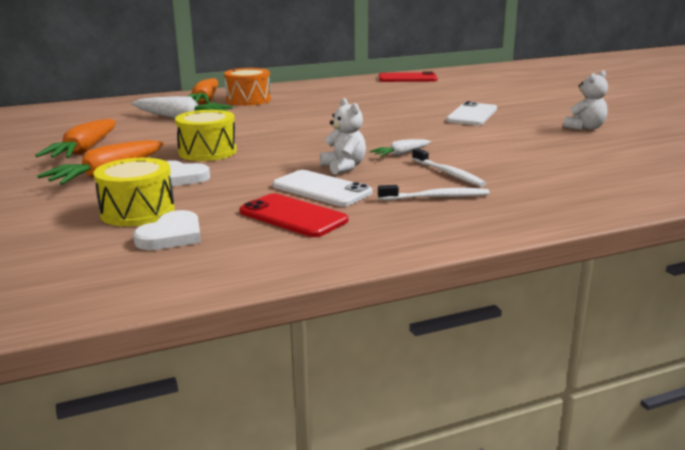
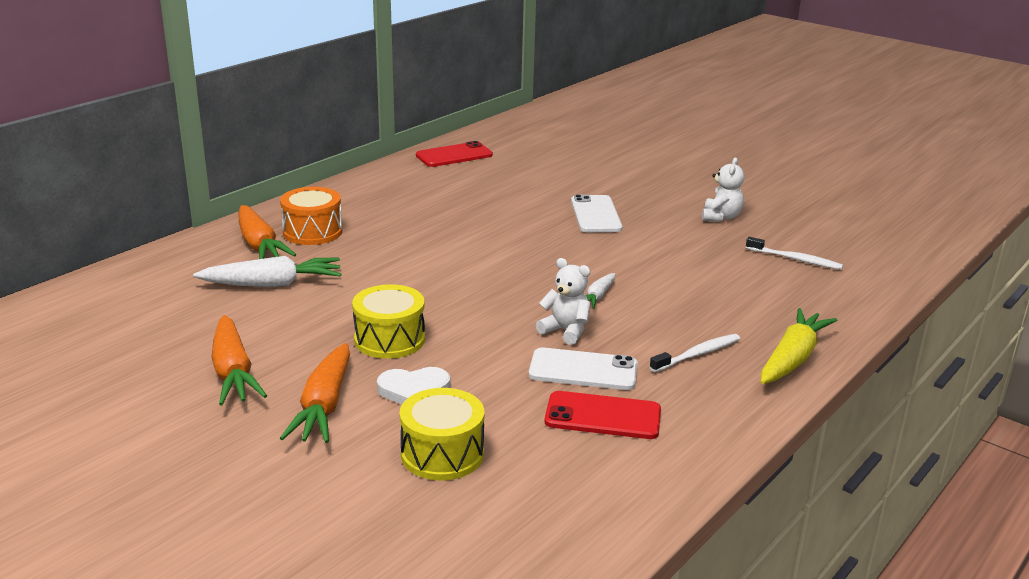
camera: 30 degrees left, 5 degrees up
(171, 235) = (523, 476): white heart -> none
(448, 173) = (672, 317): white toothbrush -> white toothbrush (795, 259)
(527, 215) = (793, 358): none -> yellow carrot

